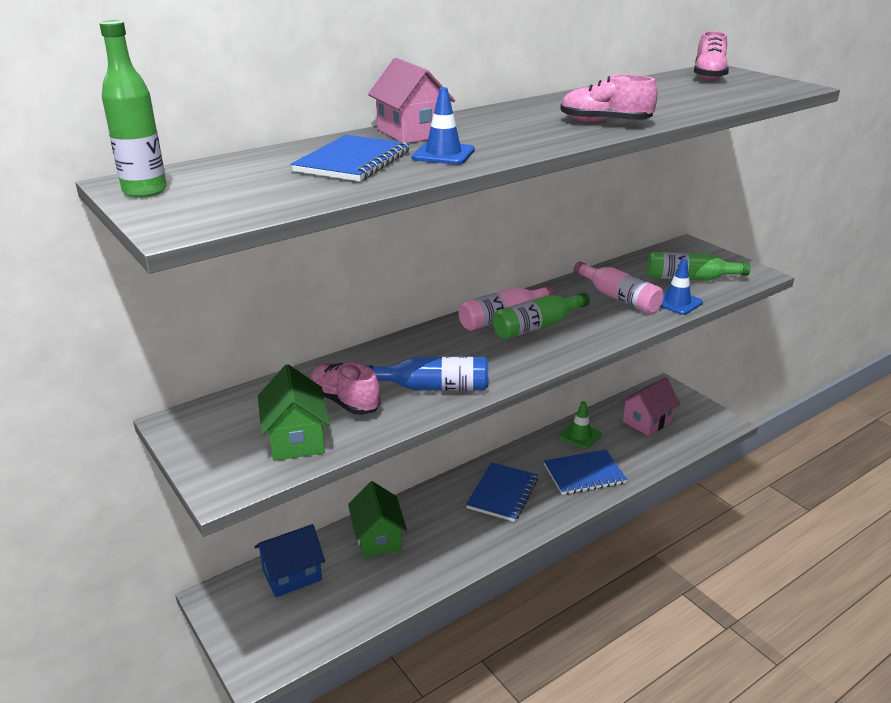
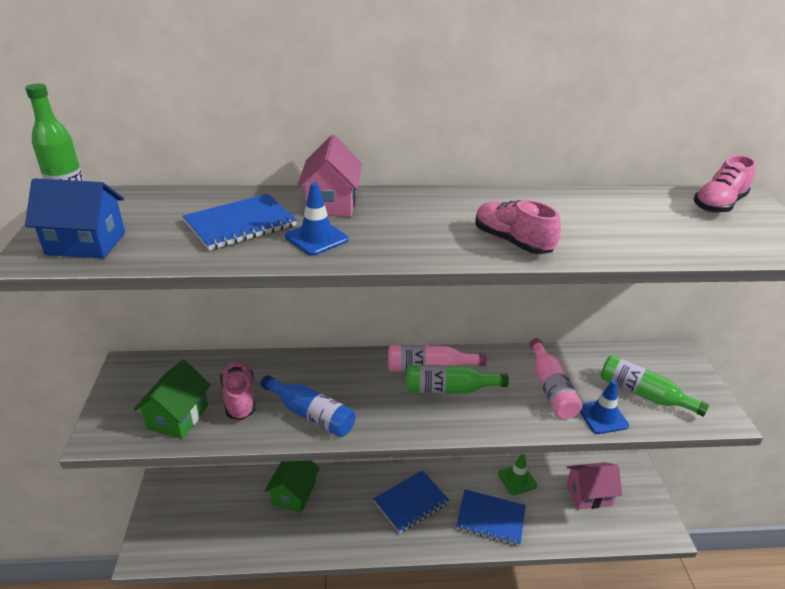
camera: 30 degrees right, 5 degrees up
(292, 575) = (218, 493): blue house -> blue house (86, 243)

